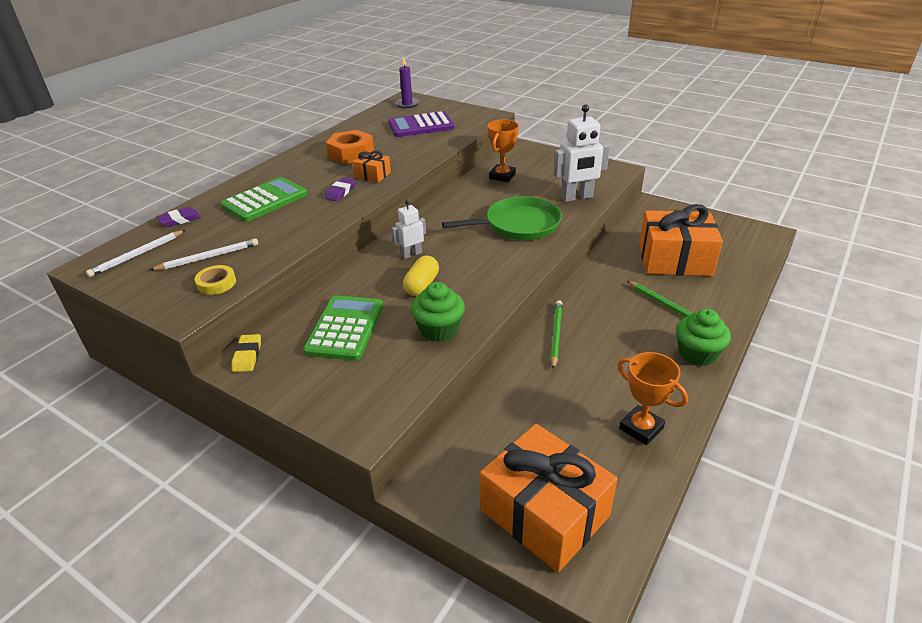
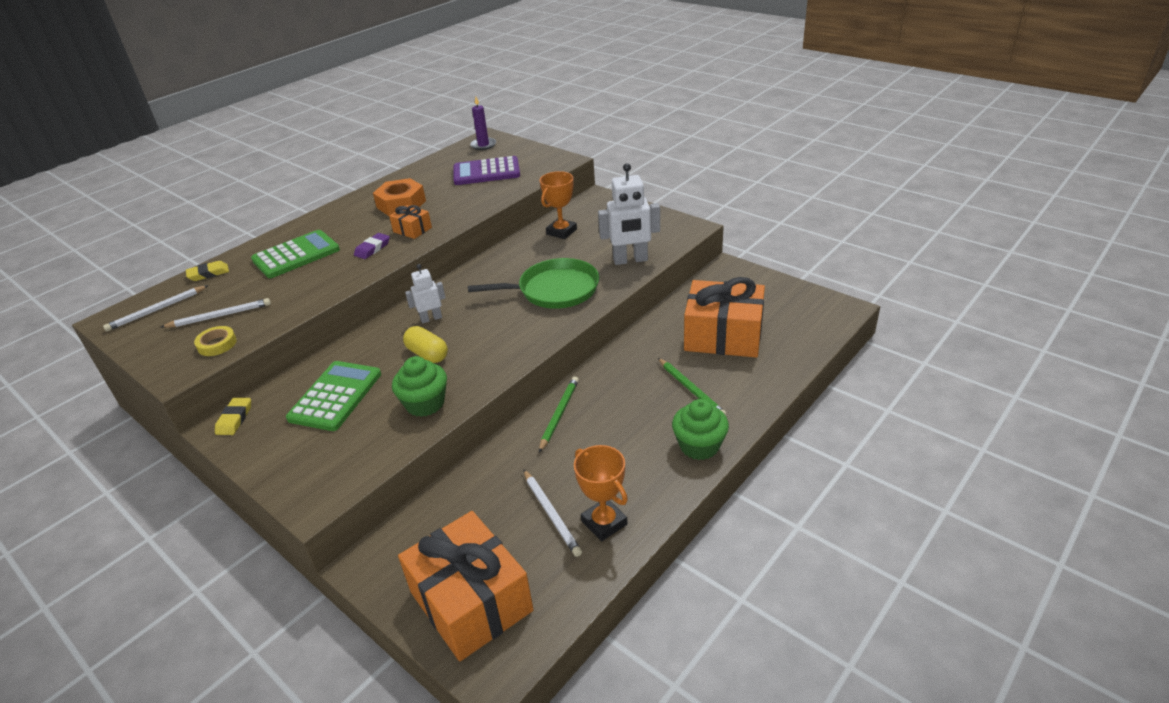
camera: 10 degrees right, 0 degrees up
(180, 220) = (208, 273): purple eraser -> yellow eraser
(422, 285) = (427, 354): yellow capsule -> yellow capsule turned 75 degrees counterclockwise
(587, 424) = (551, 514): none -> white pencil

